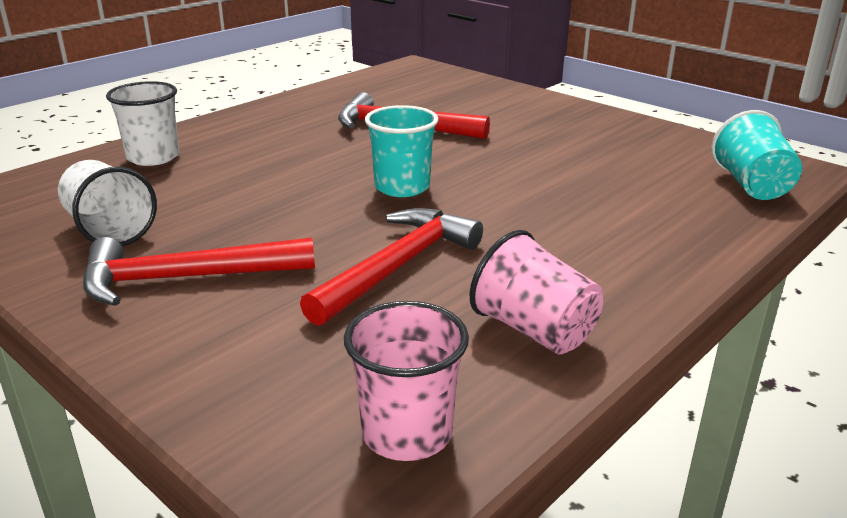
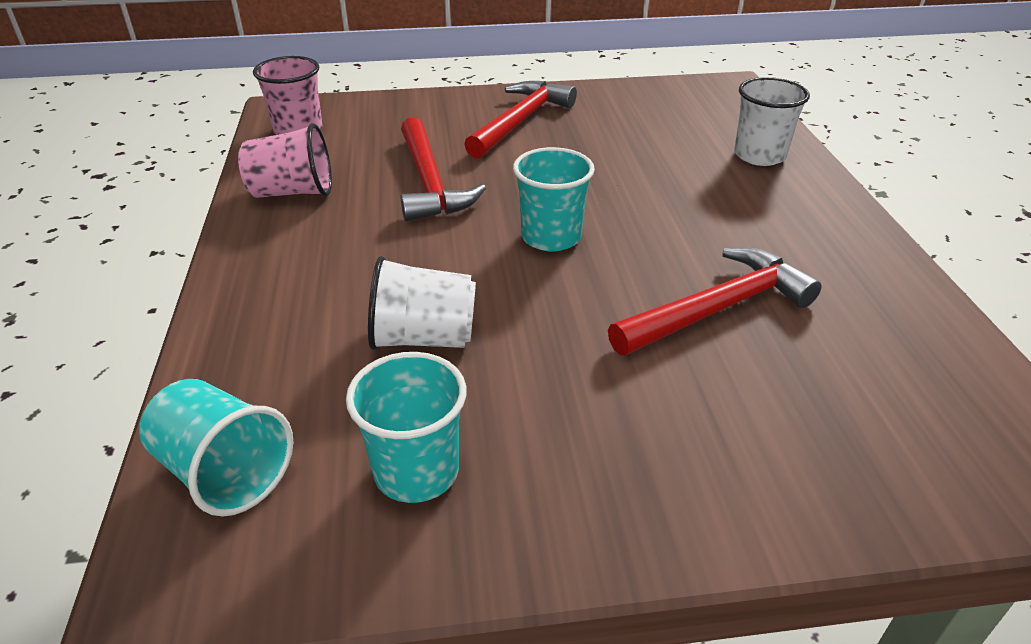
camera: 130 degrees right, 10 degrees up
(109, 230) = (623, 115): white cup -> white cup (424, 338)
(649, 150) = (416, 471): none -> turquoise cup

